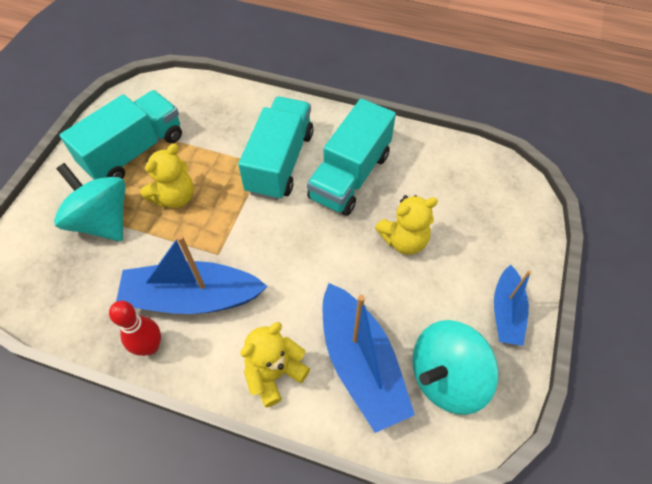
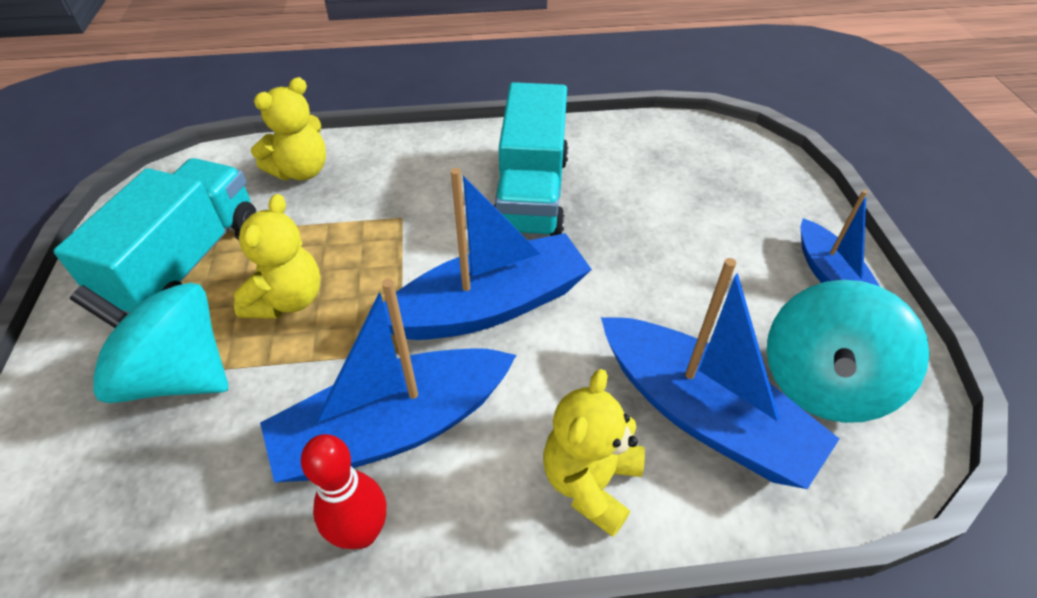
camera: 25 degrees left, 10 degrees down
(280, 162) = (425, 207): turquoise truck -> none
(281, 245) = (489, 306): none -> blue boat
(404, 240) = (651, 242): yellow teddy bear -> yellow teddy bear (301, 171)

